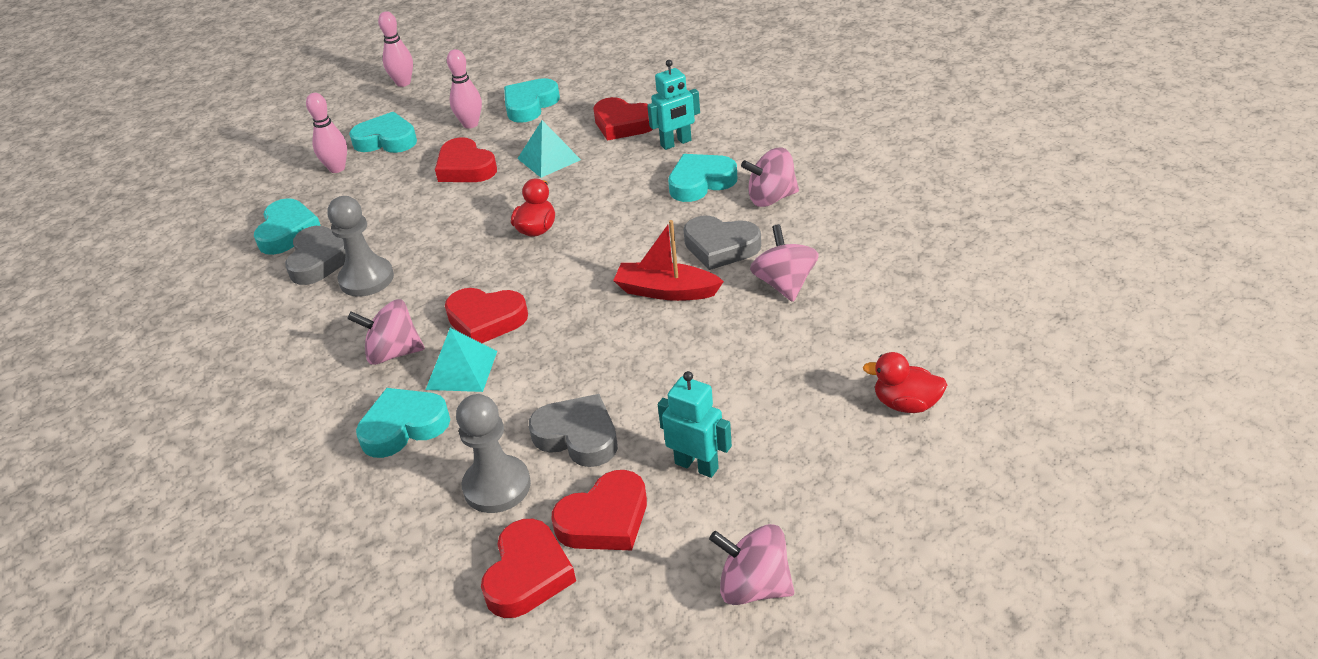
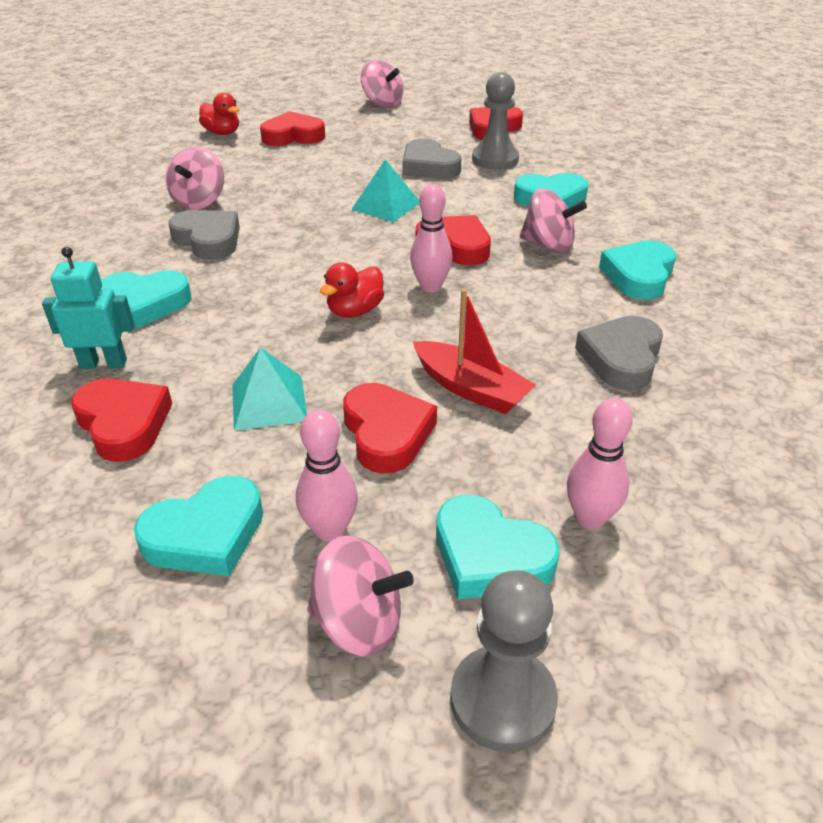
camera: 160 degrees left, 0 degrees up
(288, 232) = (668, 416): turquoise heart -> turquoise heart (638, 275)
(366, 279) = (564, 318): grey pawn -> grey pawn (502, 700)
(403, 83) = (400, 766): pink bowling pin -> pink bowling pin (430, 286)
(461, 370) = (492, 219): turquoise pyramid -> turquoise pyramid (386, 206)
(605, 519) = (438, 135): red heart -> red heart (293, 136)
(666, 291) = (290, 223): red boat -> red boat (471, 389)
(697, 465) = (368, 140): turquoise robot -> none
(771, 198) = (109, 265): pink spinning top -> pink spinning top (359, 622)

